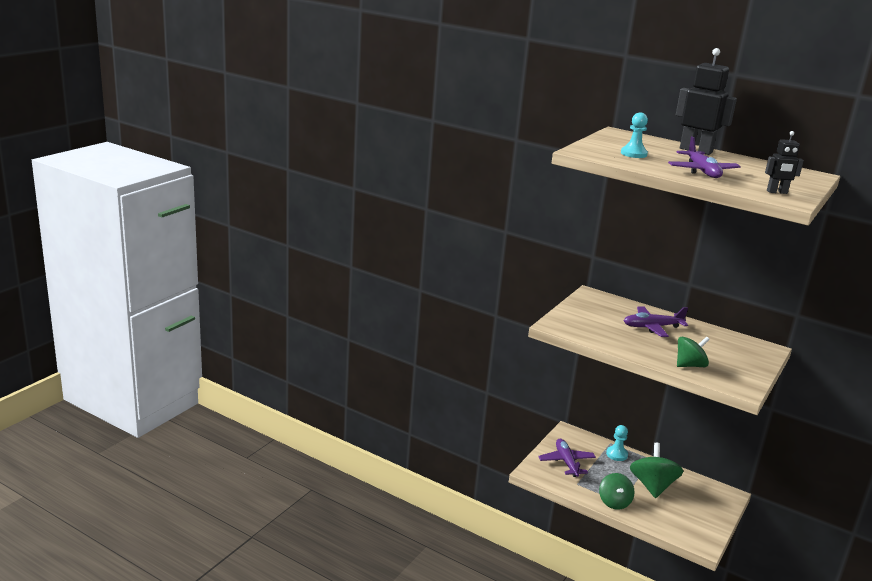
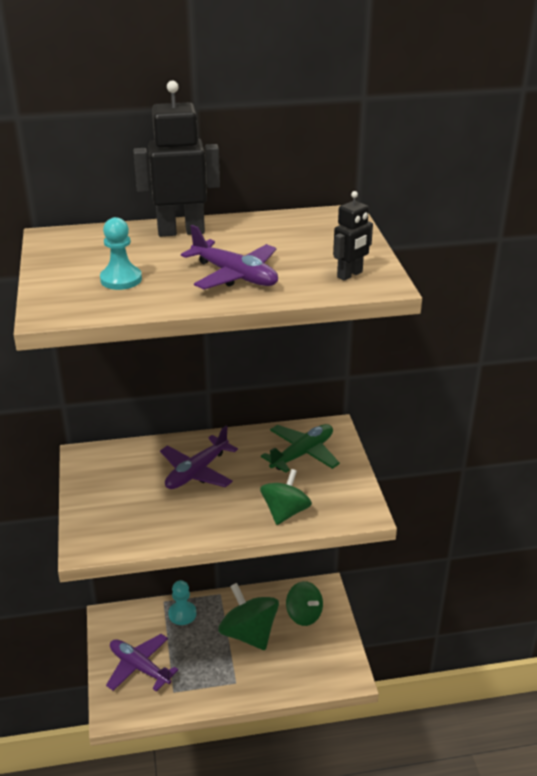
camera: 40 degrees left, 10 degrees up
(614, 502) = (230, 688): green spinning top -> green spinning top (304, 615)
(733, 349) = (302, 453): none -> green plane

